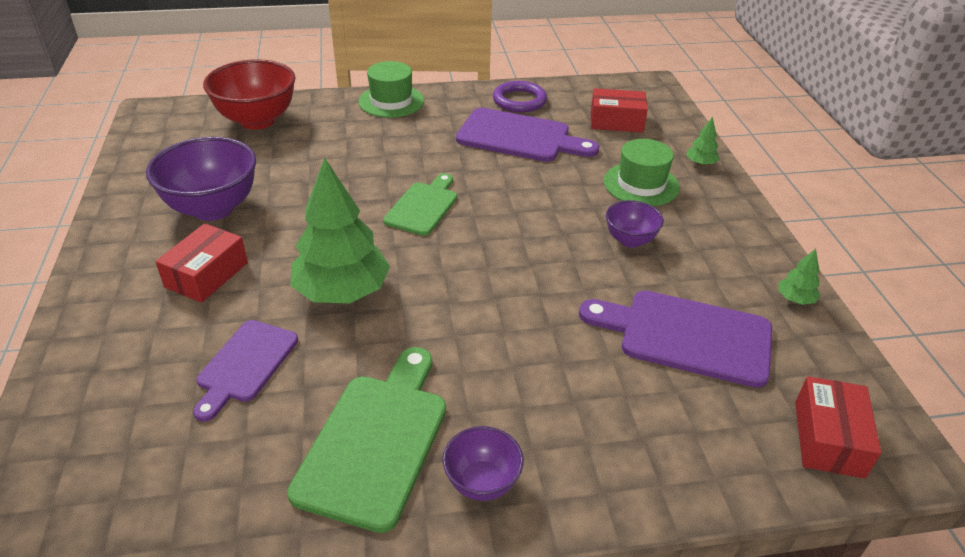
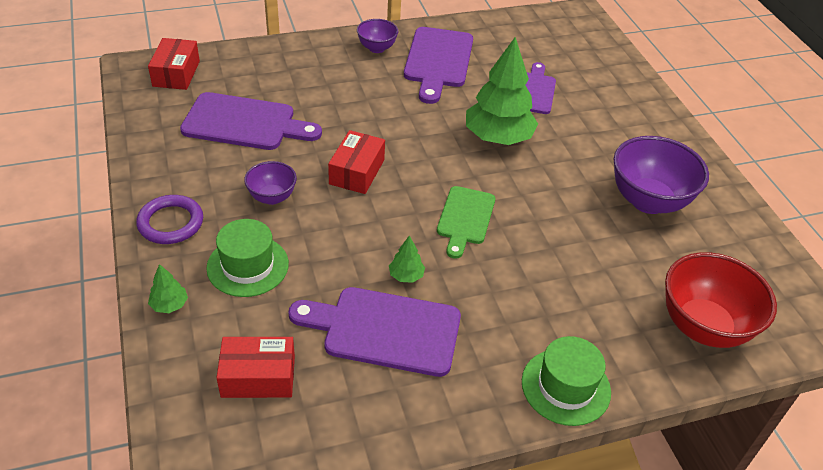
camera: 170 degrees right, 5 degrees up
(206, 275) = (603, 143): red box -> red box (357, 172)
(376, 441) = (438, 61): green cutting board -> purple cutting board
(519, 100) = (392, 411): purple ring -> purple ring (171, 223)
(795, 299) = (148, 154): green tree -> green tree (406, 276)

